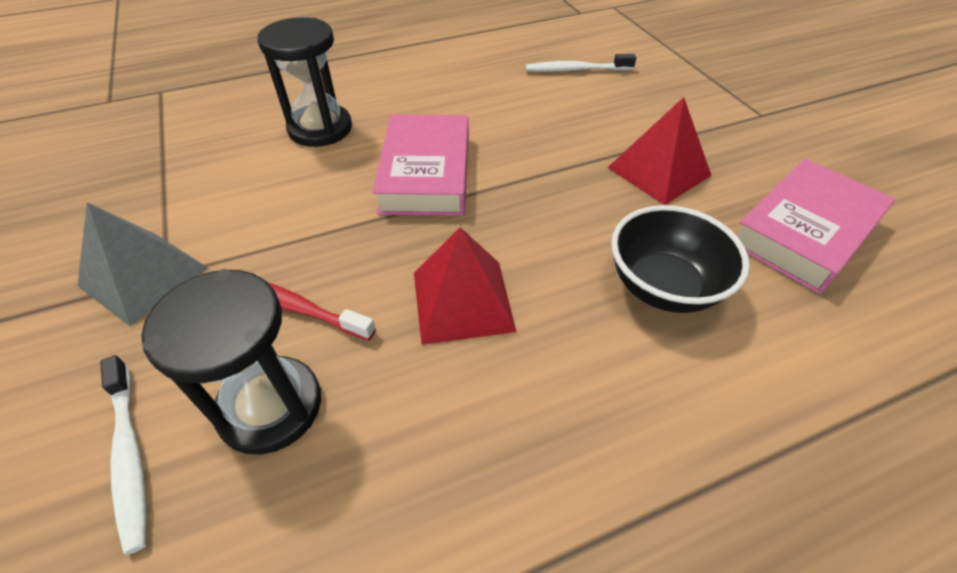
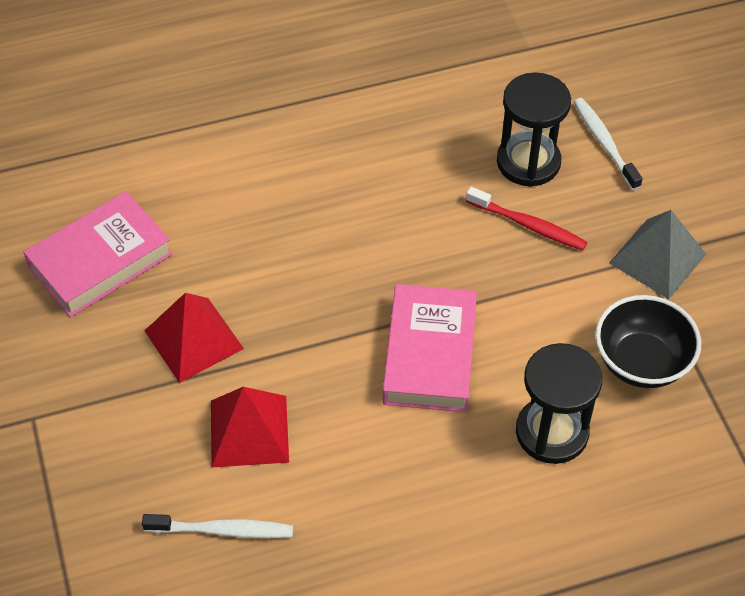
camera: 175 degrees left, 5 degrees up
(462, 301) = (402, 221): red pyramid -> red pyramid (249, 430)
(663, 286) = (245, 221): black bowl -> black bowl (641, 362)

